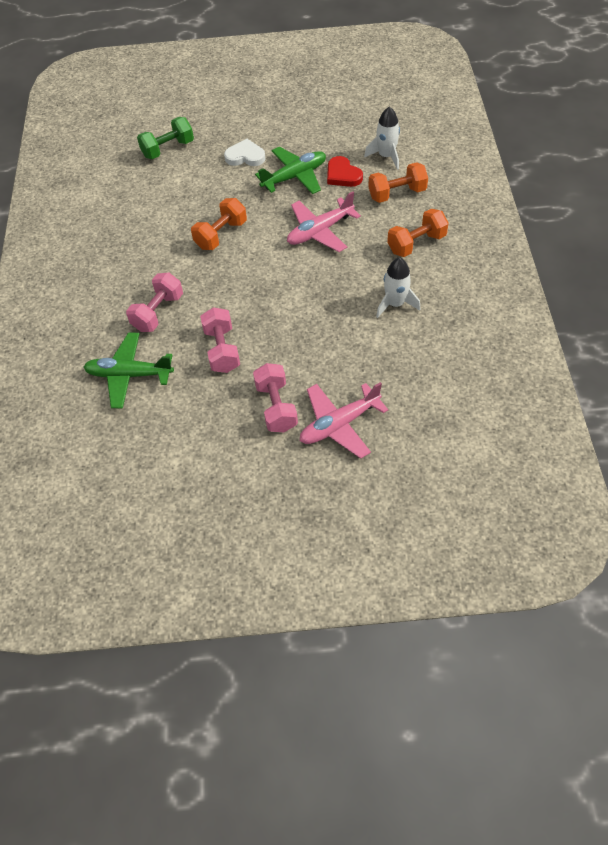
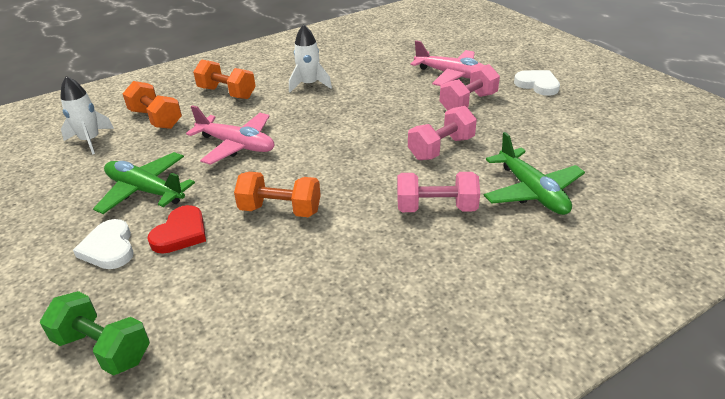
camera: 120 degrees left, 20 degrees down
(268, 487) = (537, 85): none -> white heart
(342, 175) = (132, 158): red heart -> red heart (181, 233)

